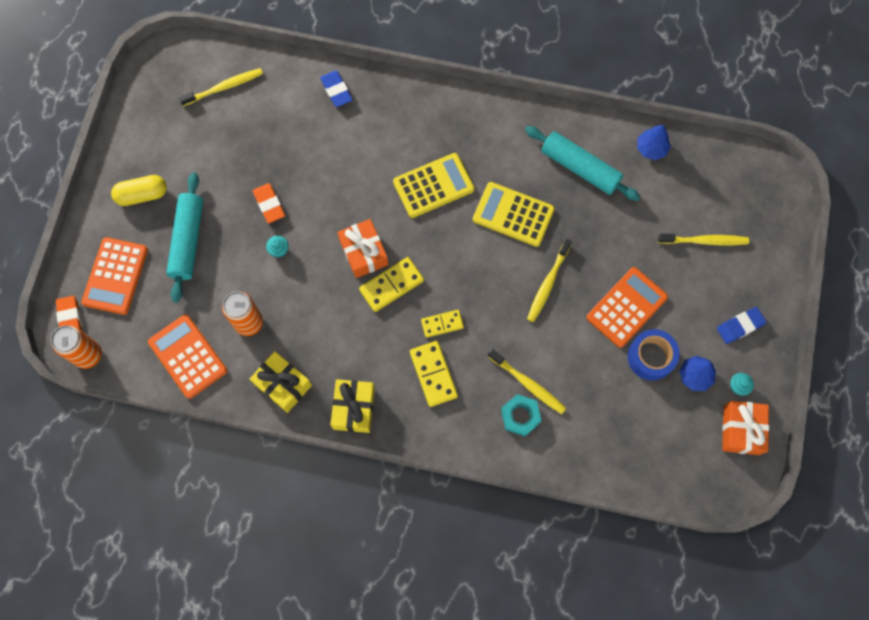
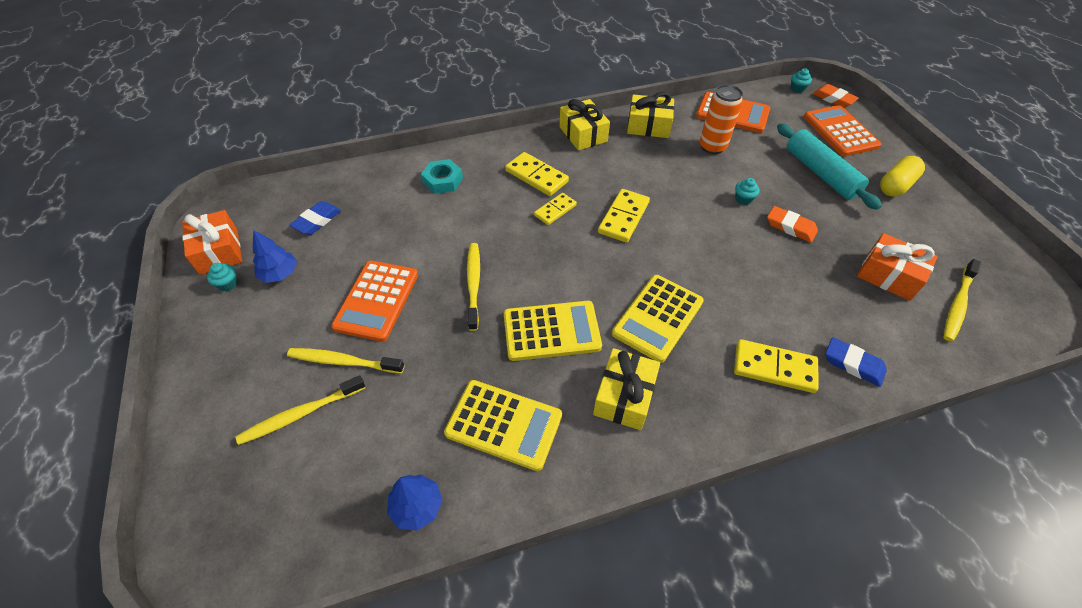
camera: 150 degrees right, 20 degrees down
(88, 355) = (797, 89): orange can -> turquoise cupcake
(364, 252) = (671, 230): orange gift -> orange gift (888, 275)
(387, 114) = (774, 367): none -> yellow domino
(495, 146) = (624, 396): none -> yellow gift
(528, 384) = (448, 202): yellow toothbrush -> yellow toothbrush (343, 361)
(580, 168) = (504, 425): turquoise rolling pin -> yellow calculator
(650, 357) = (333, 269): blue tape -> none
(740, 326) = (234, 339): blue eraser -> blue eraser (317, 220)

